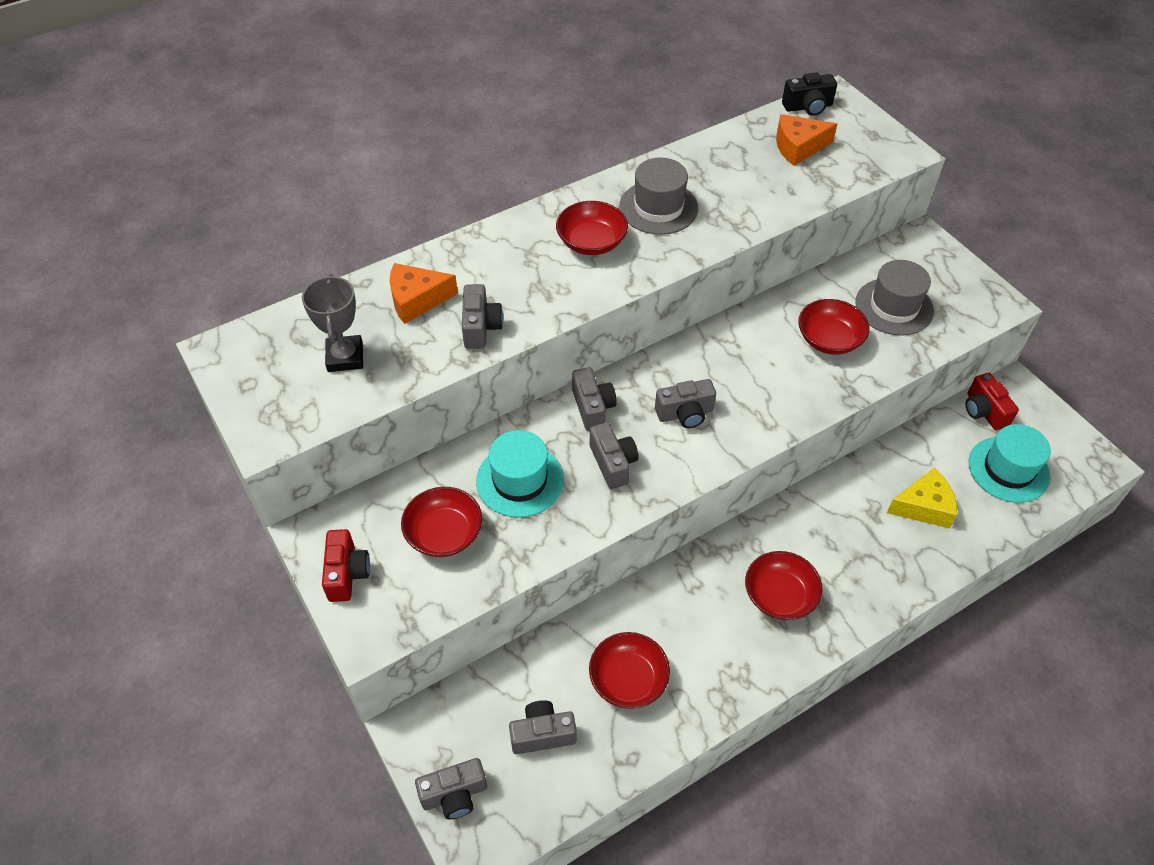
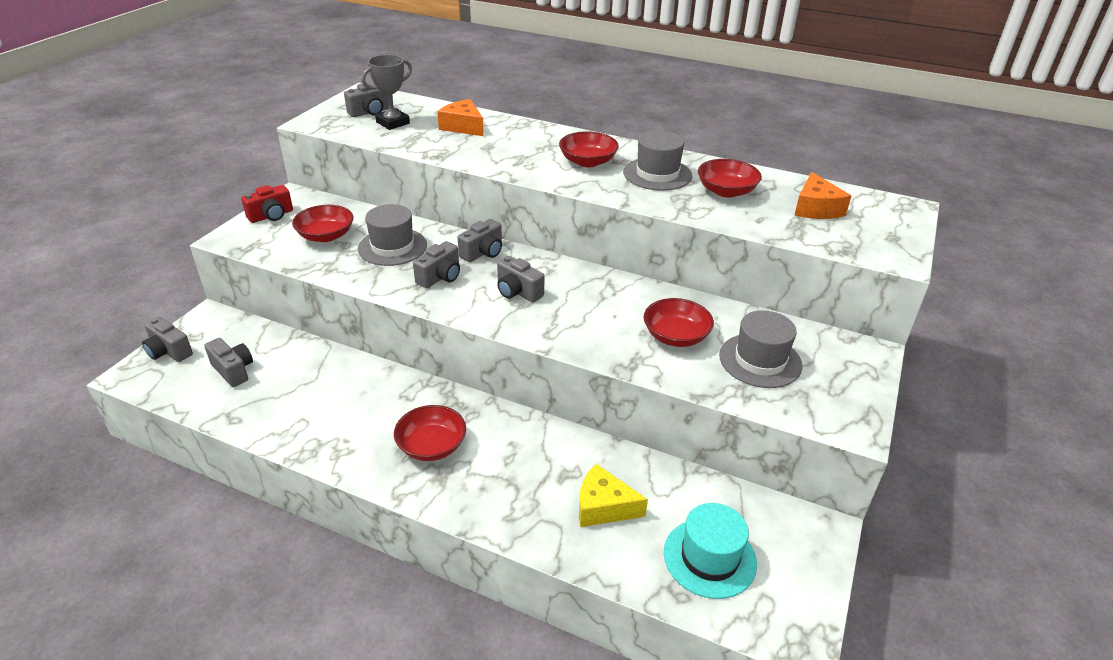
camera: 55 degrees right, 15 degrees down
(480, 327) = (462, 151): grey camera -> grey camera (370, 112)
(520, 480) = (392, 247): turquoise hat -> grey hat
(628, 679) = (301, 393): red bowl -> red bowl (726, 191)
(798, 147) = (816, 208): orange cheese -> orange cheese turned 135 degrees counterclockwise
(808, 107) = (872, 199): black camera -> none
(924, 506) = (603, 507): yellow cheese -> yellow cheese turned 150 degrees clockwise
(984, 411) = (764, 514): red camera -> none

